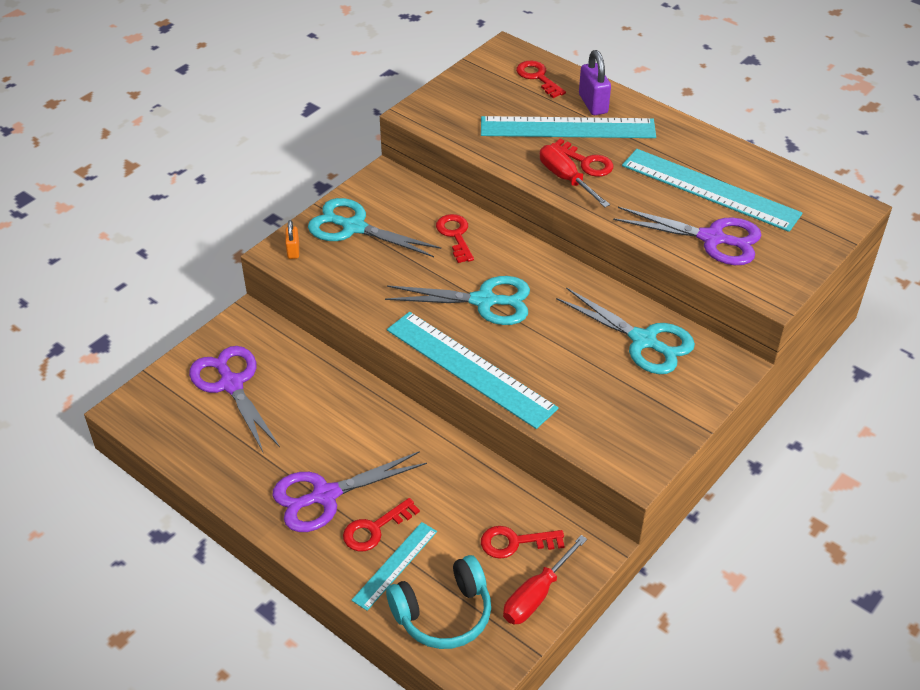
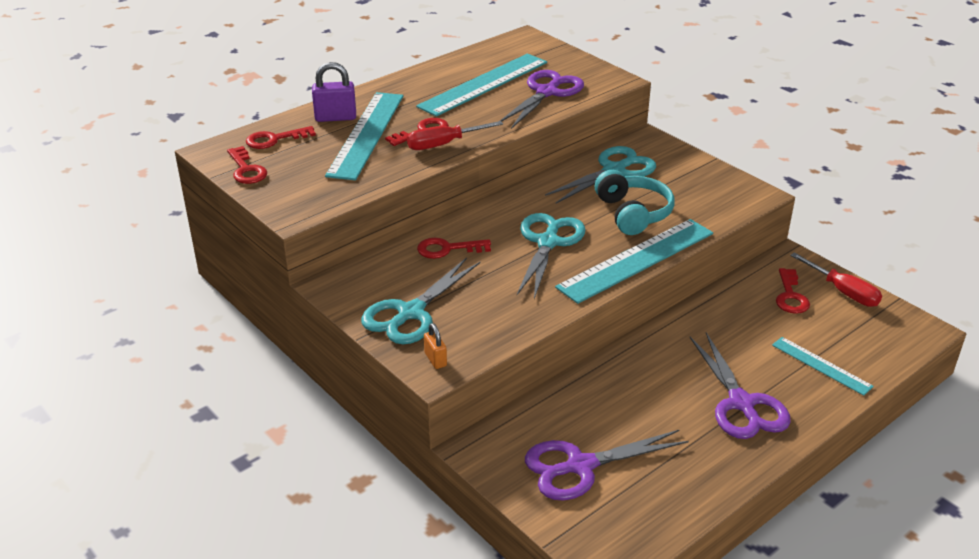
camera: 80 degrees left, 10 degrees down
(293, 251) = (435, 359): orange padlock -> orange padlock turned 60 degrees clockwise
(375, 529) = (781, 374): red key -> red key (246, 170)
(443, 613) = (869, 343): turquoise headphones -> turquoise headphones (633, 213)

